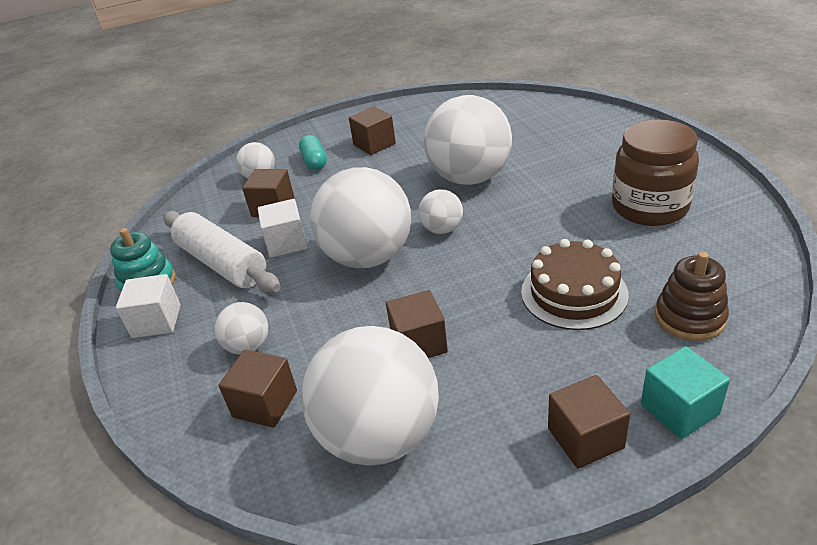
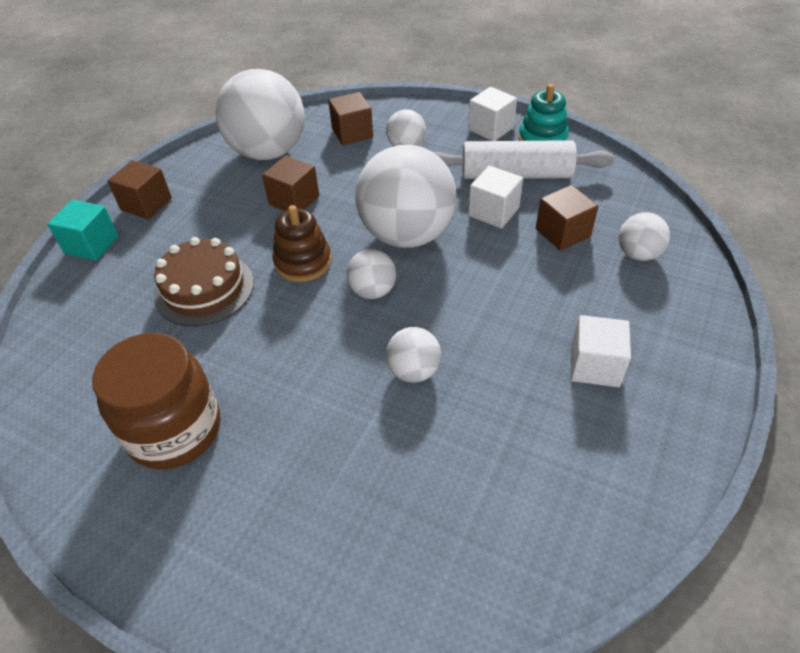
camera: 135 degrees right, 10 degrees up
(314, 162) = (619, 302): turquoise capsule -> none
(374, 144) = (595, 365): brown cube -> white cube
(469, 178) = (413, 371): white ball -> white ball, size x0.47
(689, 317) = (98, 313): brown stacking toy -> brown stacking toy (303, 262)

